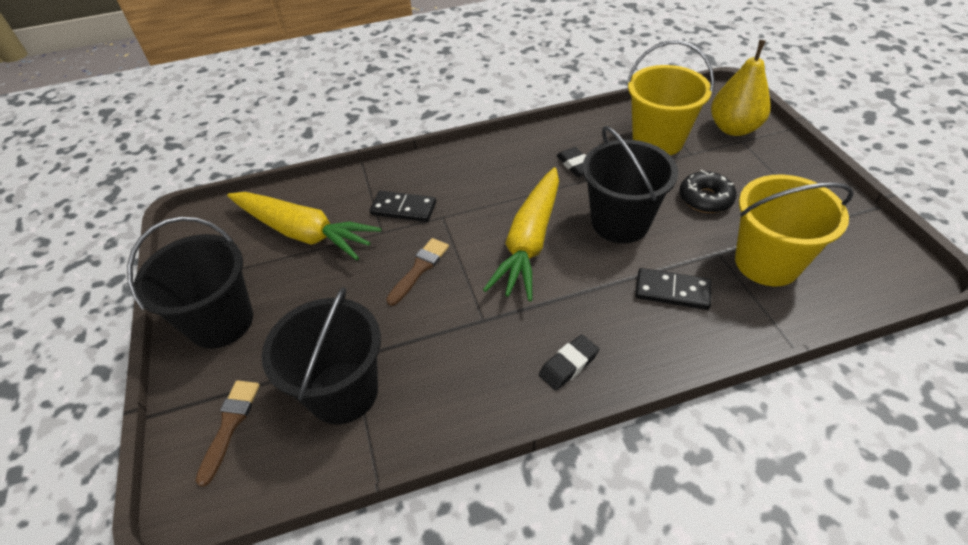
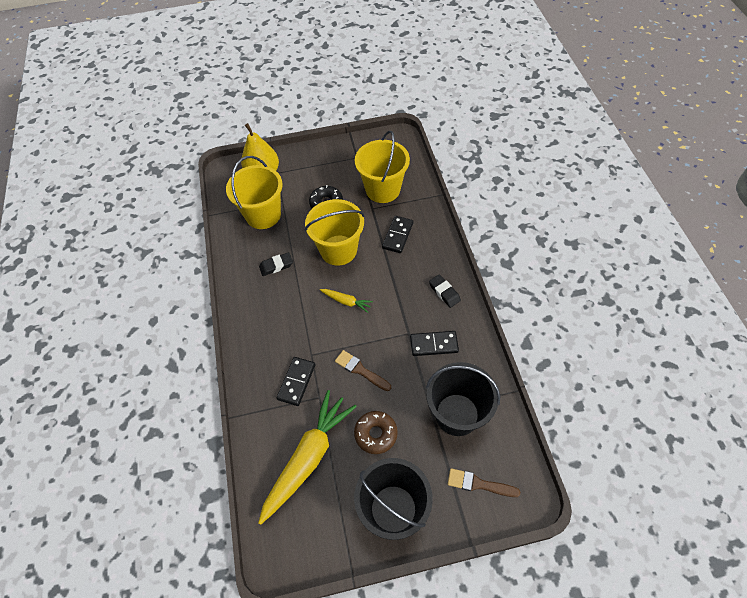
camera: 85 degrees left, 10 degrees up
(324, 294) = (376, 434): none -> brown donut
(465, 355) = (434, 344): none -> black domino
(530, 241) = (346, 301): yellow carrot -> yellow carrot, size x0.45
(620, 222) = (338, 250): black bucket -> yellow bucket

